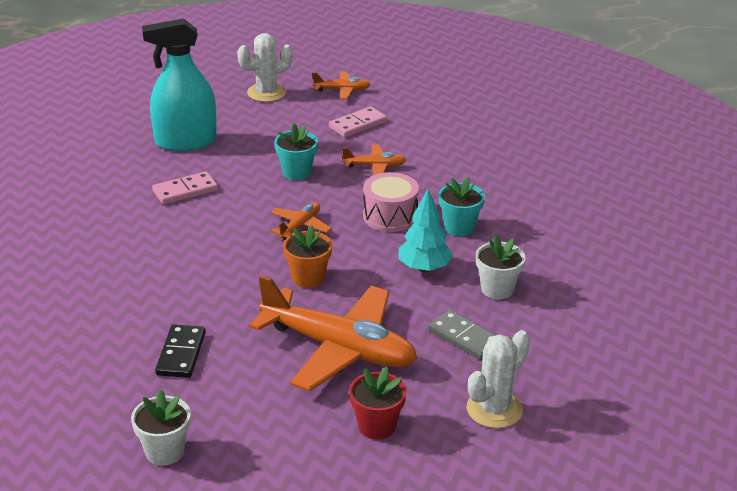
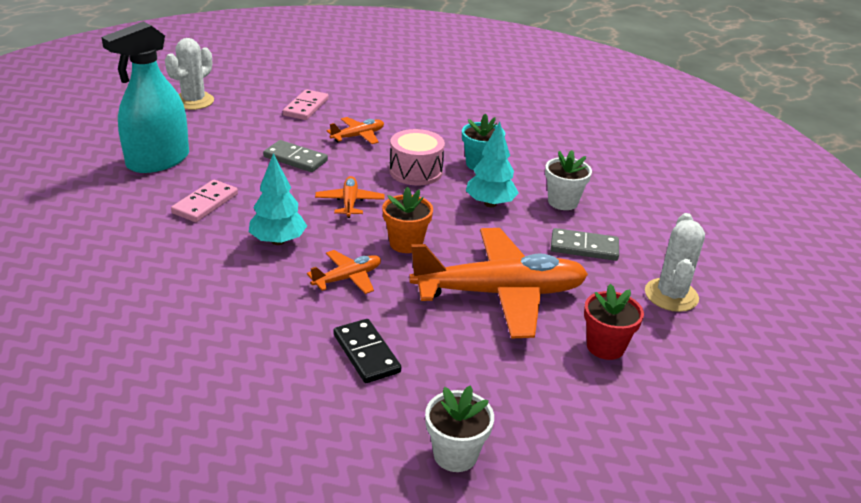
camera: 35 degrees left, 0 degrees up
(208, 241) = (278, 241): none -> turquoise tree
(297, 172) = (295, 159): turquoise flower pot -> grey domino
(342, 90) = (261, 84): orange plane -> orange plane (347, 278)

